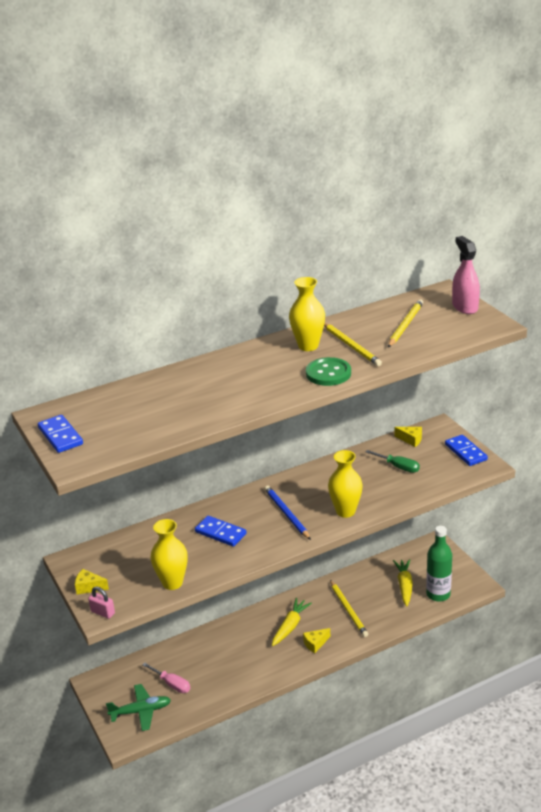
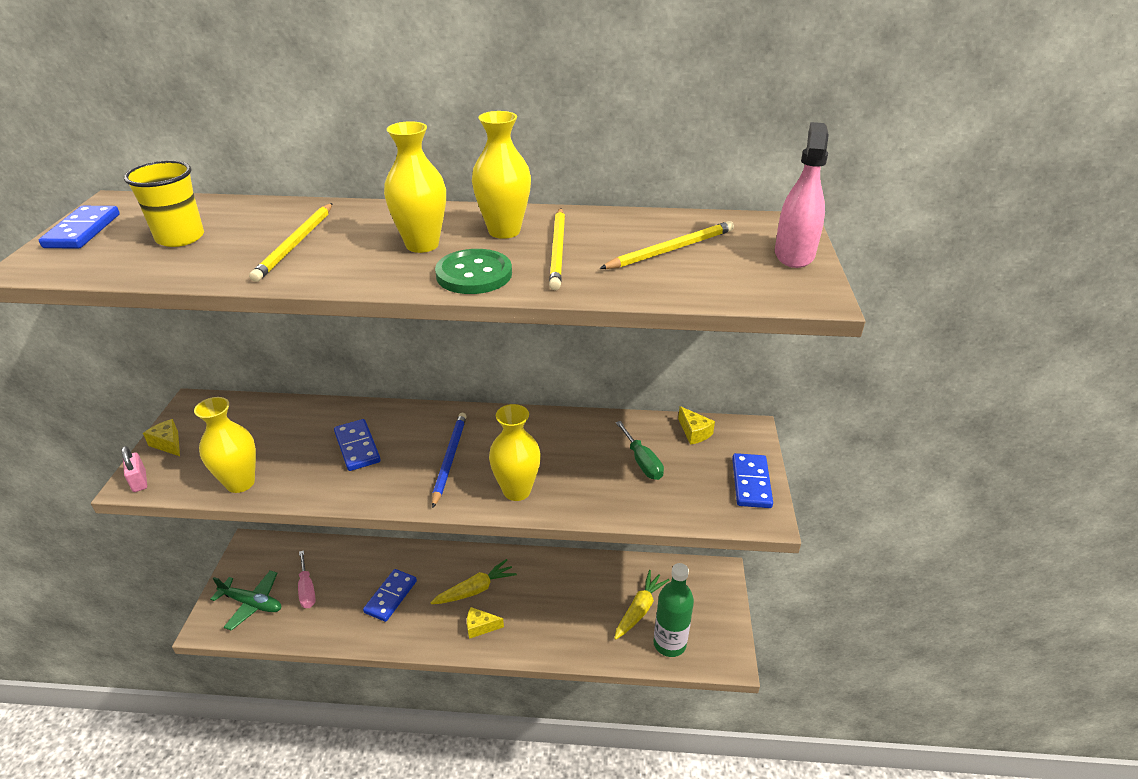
camera: 30 degrees right, 5 degrees up
(131, 417) = (180, 238): none -> yellow cup
(237, 658) = (391, 596): none -> blue domino
(276, 369) = (422, 245): none -> yellow vase
(348, 610) = (552, 604): yellow pencil -> yellow pencil (296, 244)

